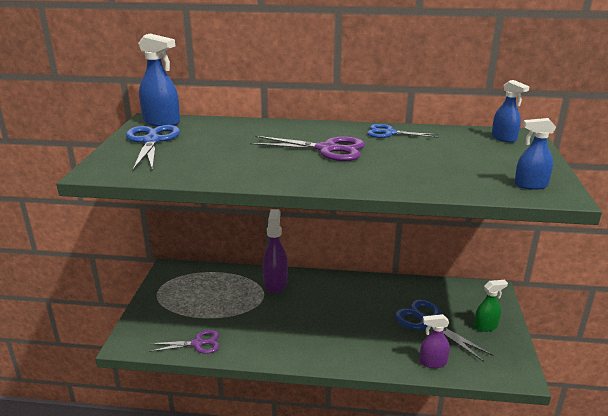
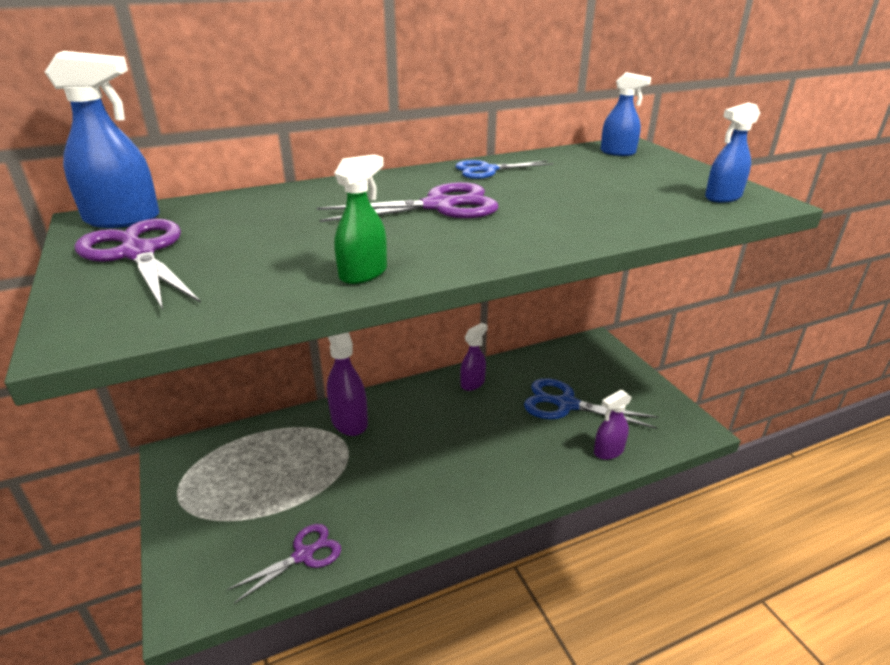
camera: 30 degrees left, 5 degrees up
(151, 141) = (138, 253): blue scissors -> purple scissors
(373, 287) = (473, 383): none -> purple spray bottle
(486, 326) = (622, 386): green spray bottle -> green spray bottle (363, 274)

